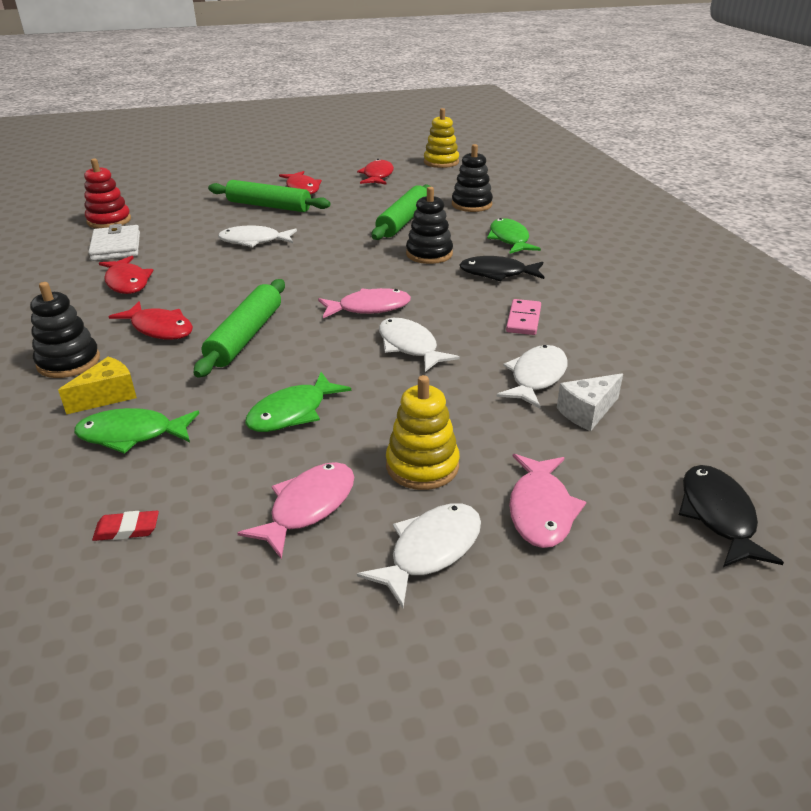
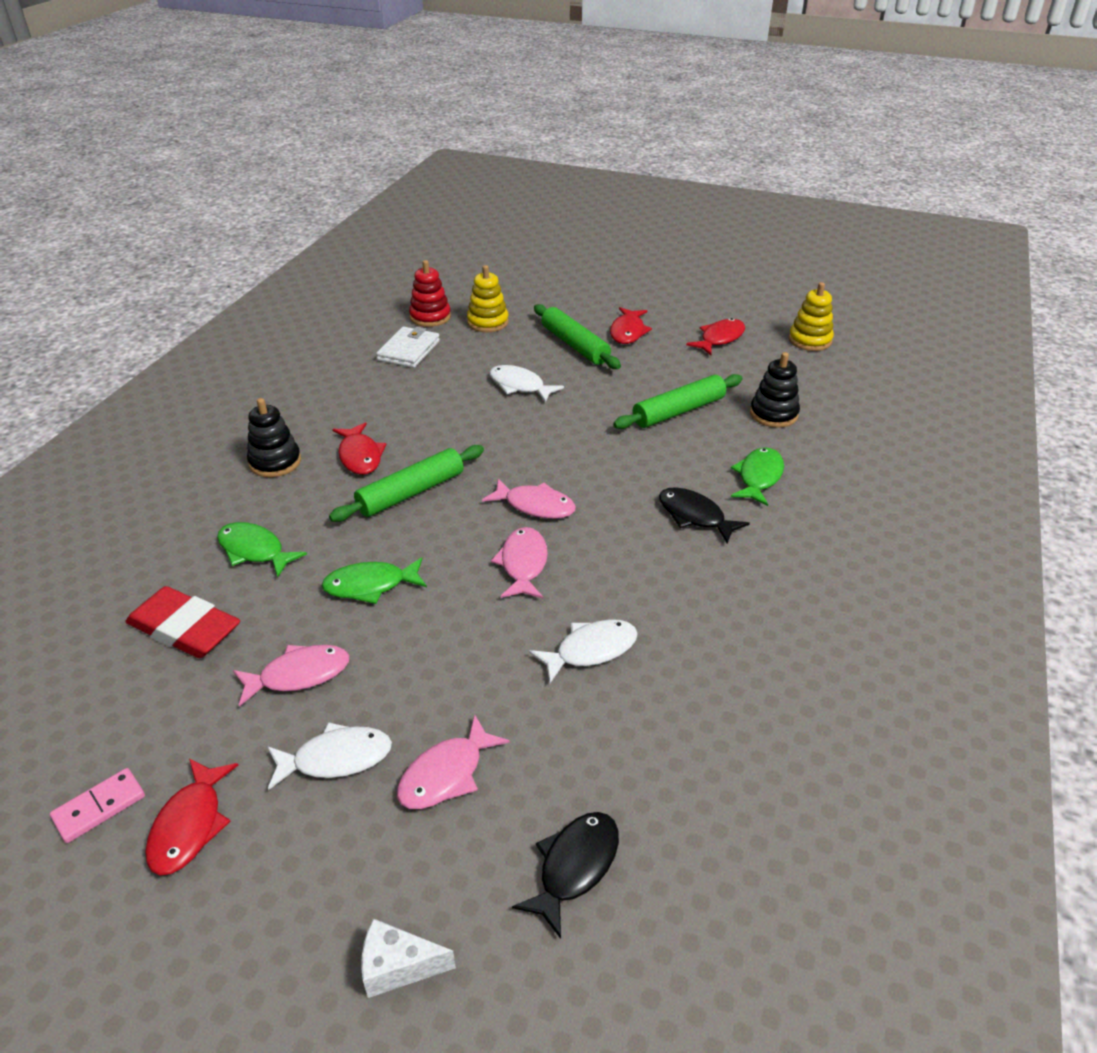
camera: 35 degrees right, 5 degrees up
(108, 396) = (271, 507): yellow cheese -> none
(127, 282) = (382, 395): red fish -> red fish (190, 825)
(127, 529) = (184, 628): red eraser -> red eraser, size x2.41
(410, 346) = (523, 564): white fish -> pink fish
(422, 466) = (407, 685): yellow stacking toy -> yellow stacking toy (488, 322)
(429, 254) = (656, 464): black stacking toy -> none
(523, 320) = (655, 582): pink domino -> pink domino (99, 807)
(587, 412) = (591, 709): white cheese -> white cheese (398, 967)

